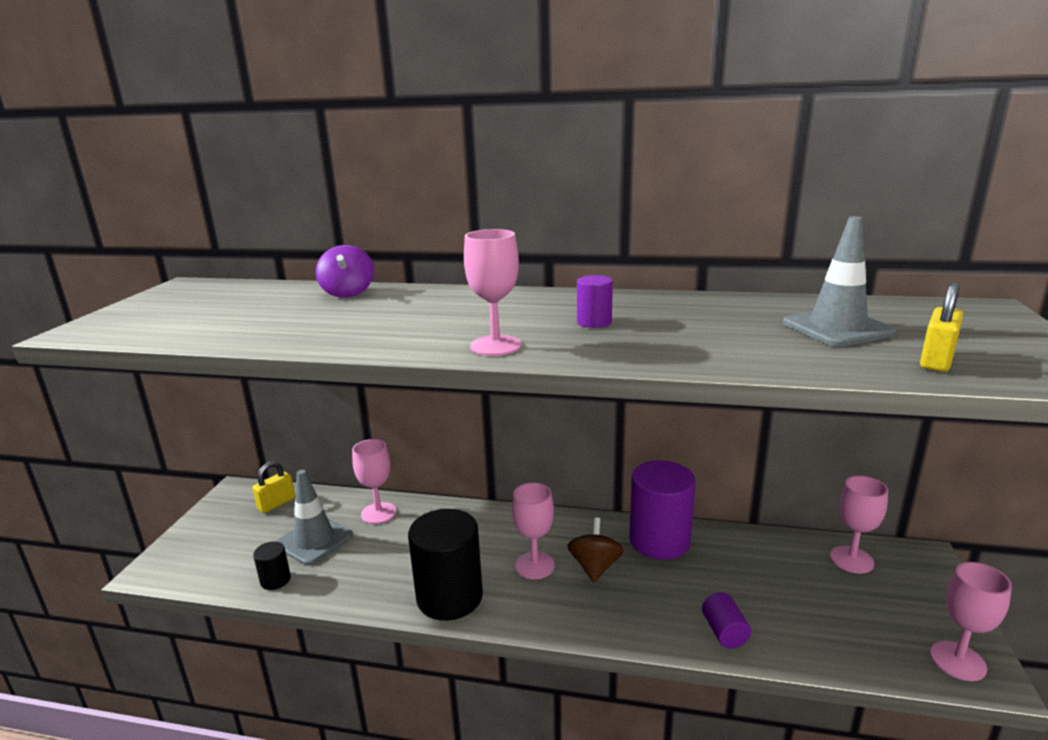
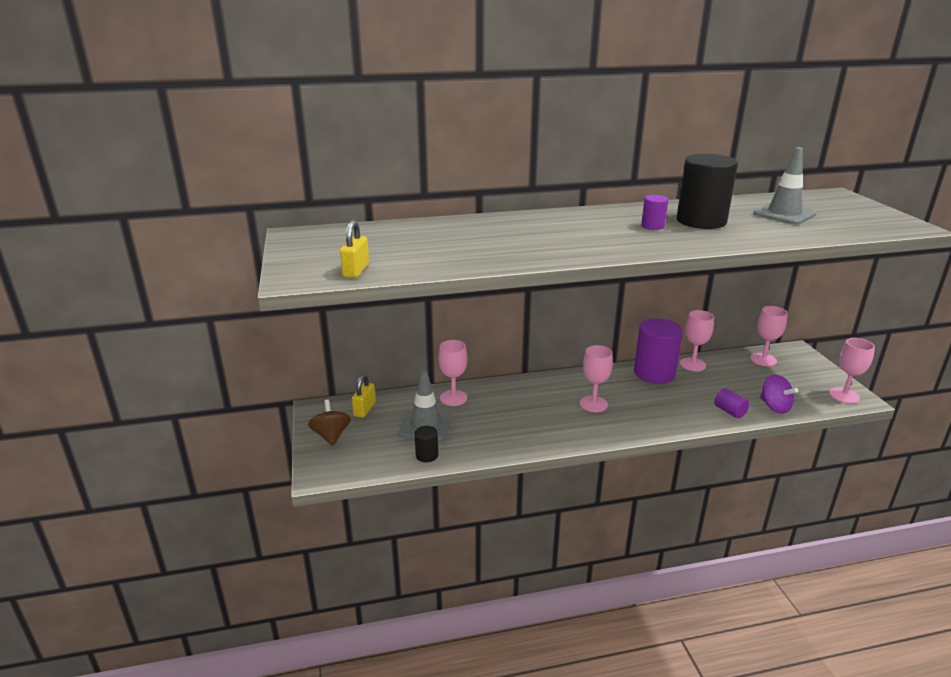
camera: 25 degrees left, 5 degrees up
(348, 293) = (450, 225): purple spinning top -> purple spinning top (774, 407)
(449, 597) = (558, 434): black cylinder -> black cylinder (701, 221)
(495, 345) = (620, 248): pink goblet -> pink goblet (692, 364)
(595, 567) = (630, 396): brown spinning top -> brown spinning top (331, 436)
(936, 361) = (849, 226): yellow padlock -> yellow padlock (356, 271)

